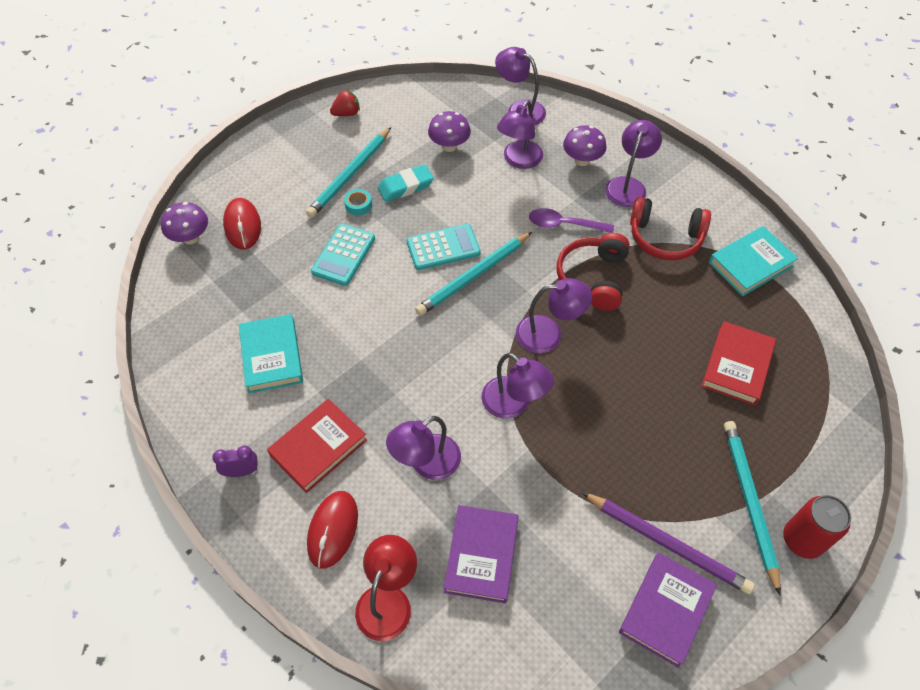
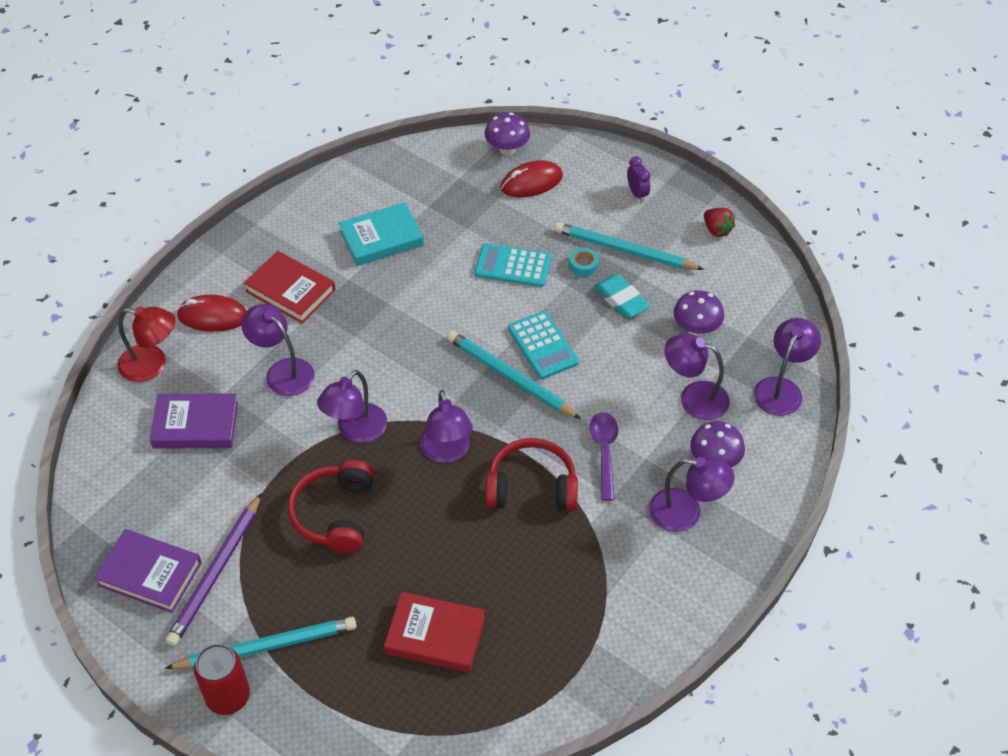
camera: 80 degrees right, 5 degrees down
(241, 471) = (262, 244): purple clock -> purple clock (637, 193)
(665, 237) = (610, 556): red headphones -> red headphones (335, 514)
(751, 264) = (590, 652): turquoise book -> none

